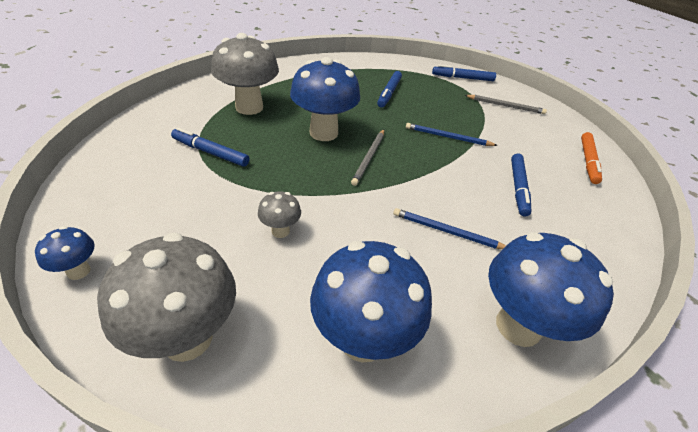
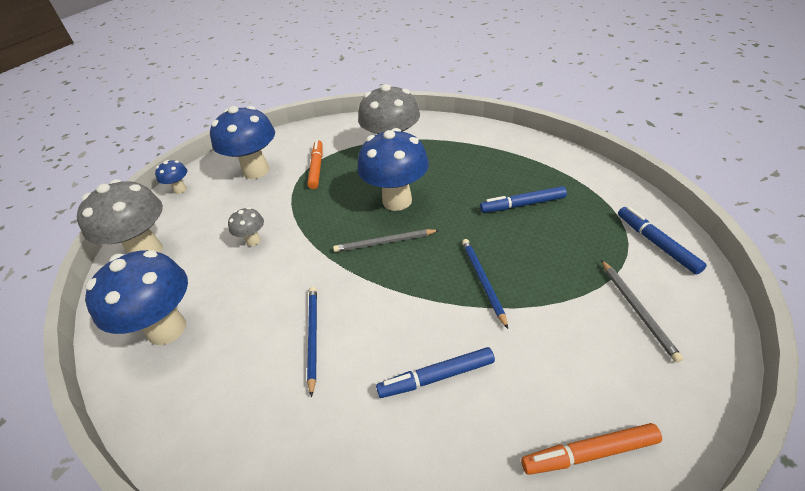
camera: 70 degrees right, 0 degrees up
(210, 152) = (317, 168): blue marker -> orange marker
(518, 326) = (213, 431): blue mushroom -> blue mushroom (256, 171)

